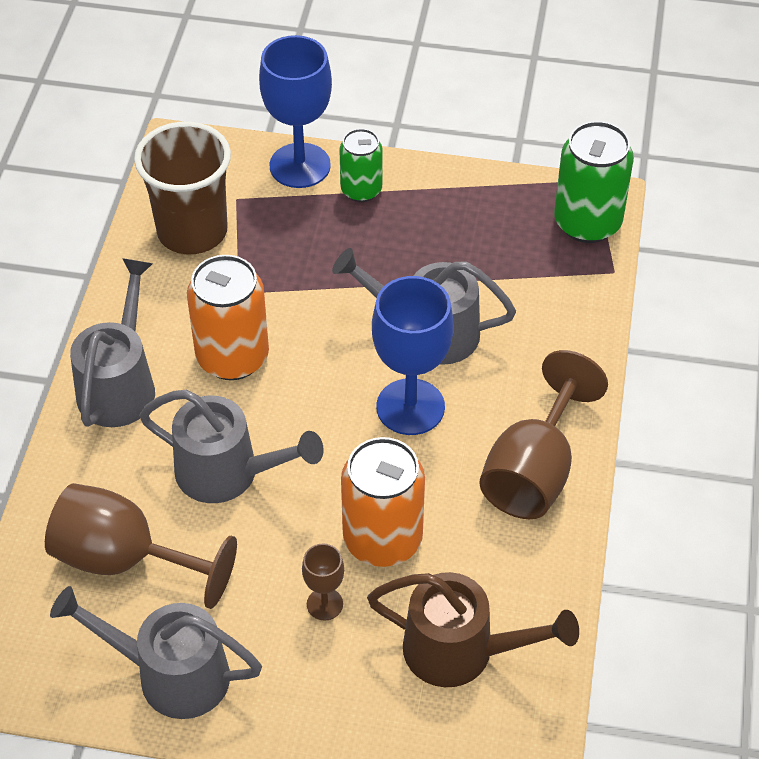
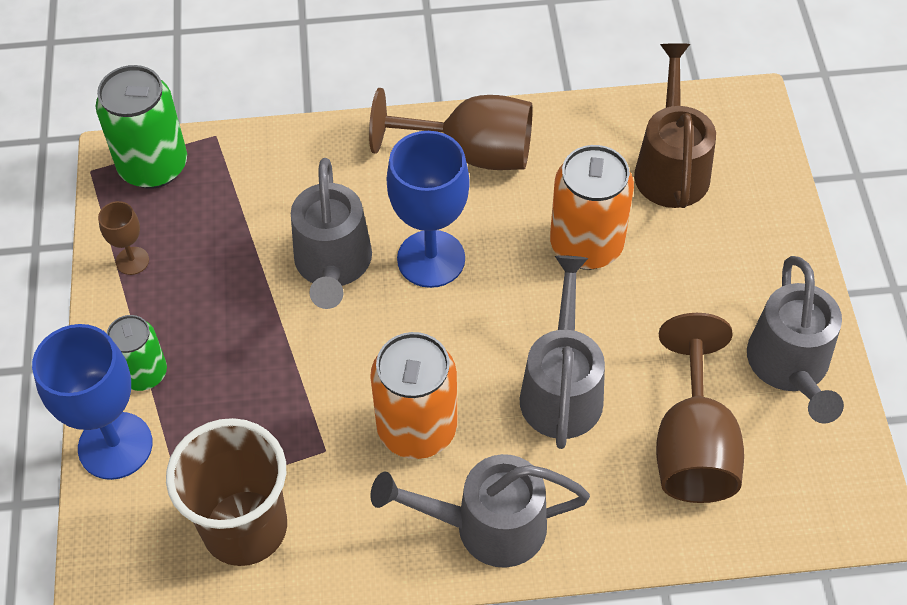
camera: 105 degrees left, 5 degrees up
(324, 604) = (669, 271): brown goblet -> brown goblet (132, 261)

